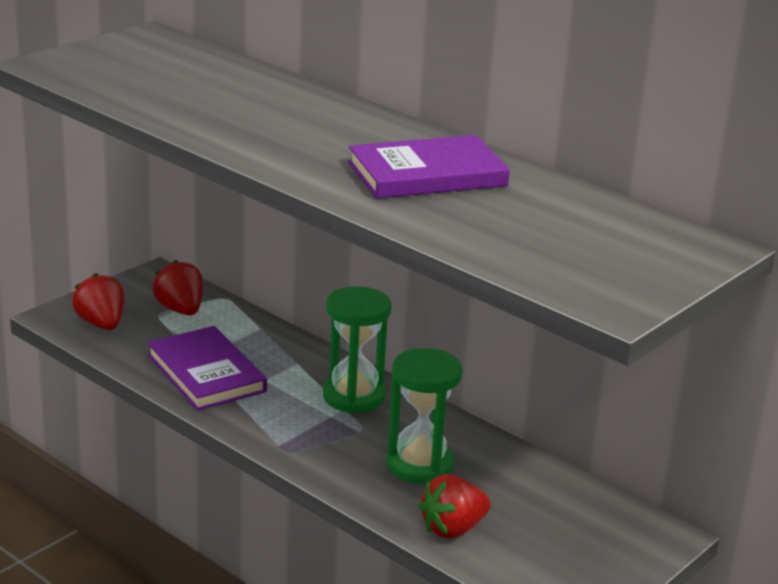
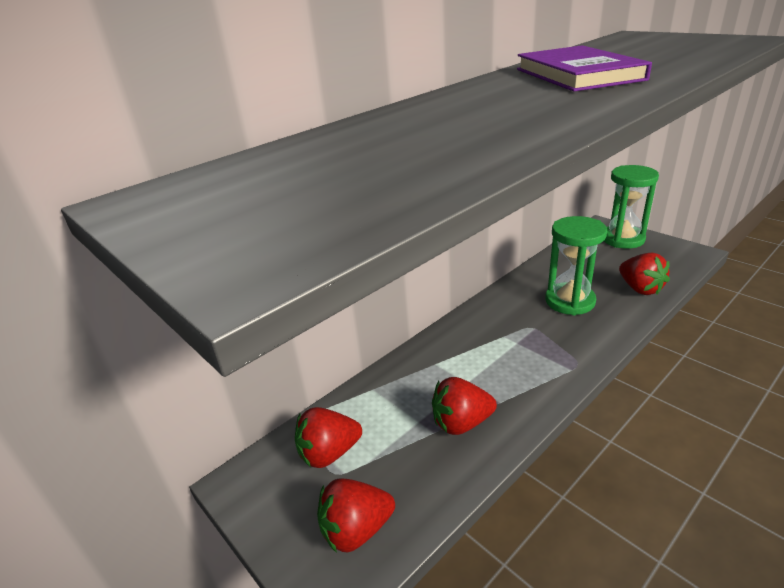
camera: 80 degrees left, 5 degrees up
(206, 373) = (461, 423): purple book -> red strawberry
(354, 396) = (484, 331): green hourglass -> green hourglass (622, 239)

